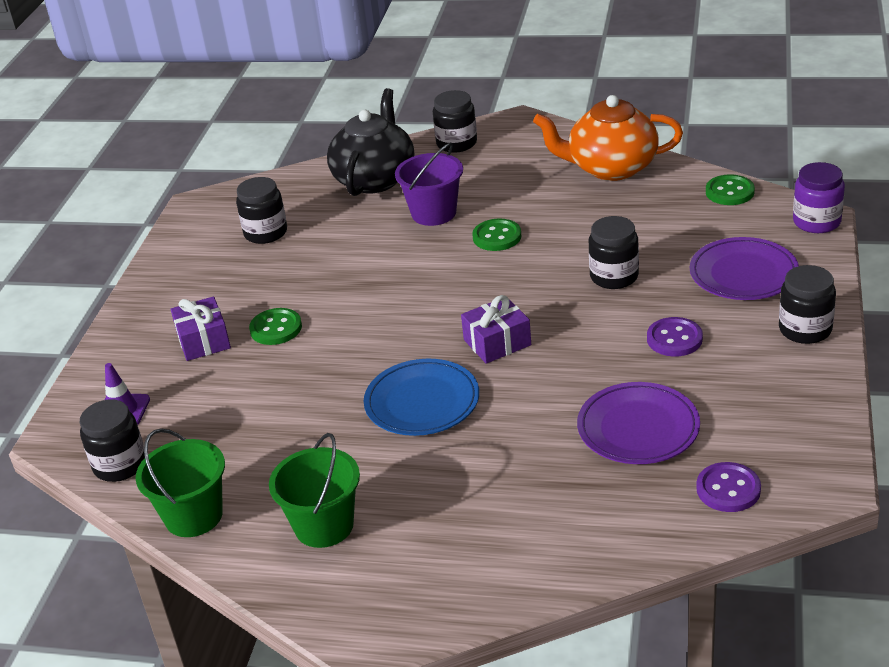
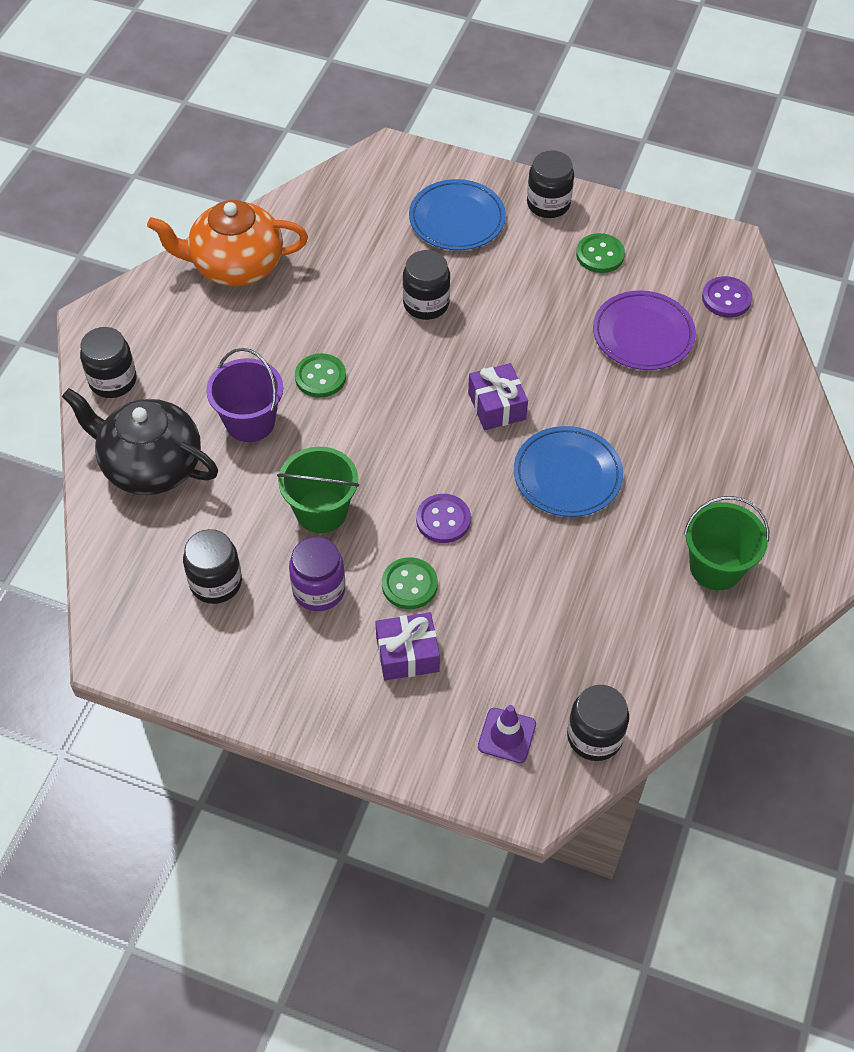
camera: 85 degrees left, 20 degrees up
(193, 516) = (683, 671): green bucket -> green bucket (321, 511)
(611, 168) = (236, 265): orange teapot -> orange teapot turned 75 degrees clockwise
(674, 339) = (533, 285): purple button -> purple button (443, 520)
(729, 192) = (323, 194): green button -> green button (600, 255)
(743, 274) = (457, 219): purple plate -> blue plate
(816, 222) = (398, 154): purple jar -> purple jar (319, 590)

